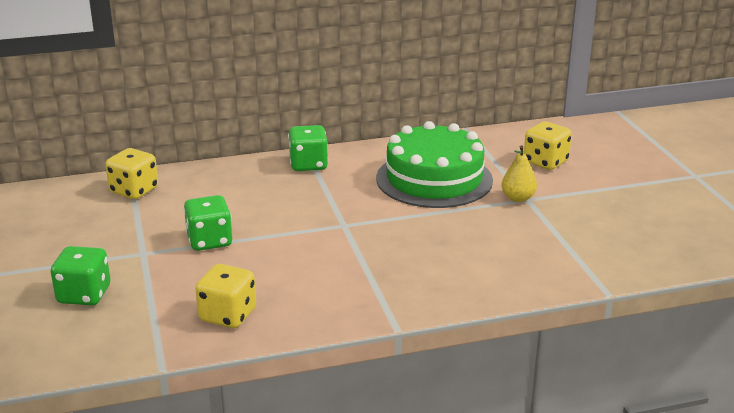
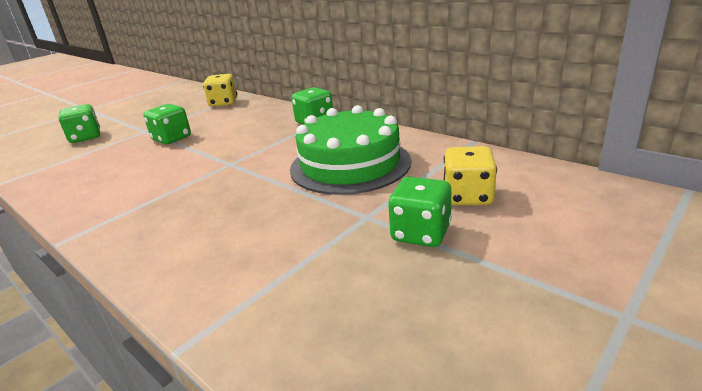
camera: 60 degrees right, 0 degrees up
(228, 315) = (68, 178): yellow dice -> none
(518, 198) = (362, 211): yellow pear -> none
(571, 191) = (421, 233): none -> green dice

